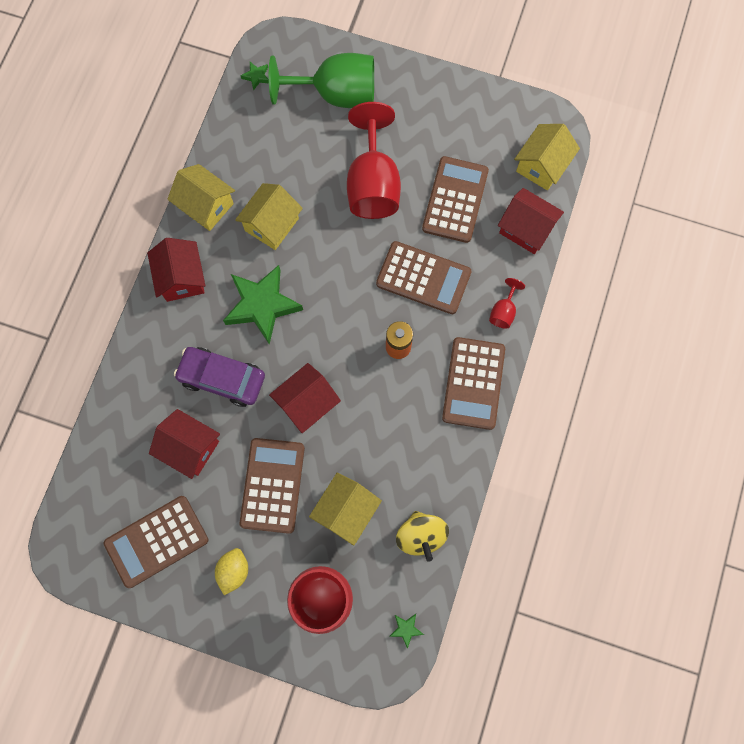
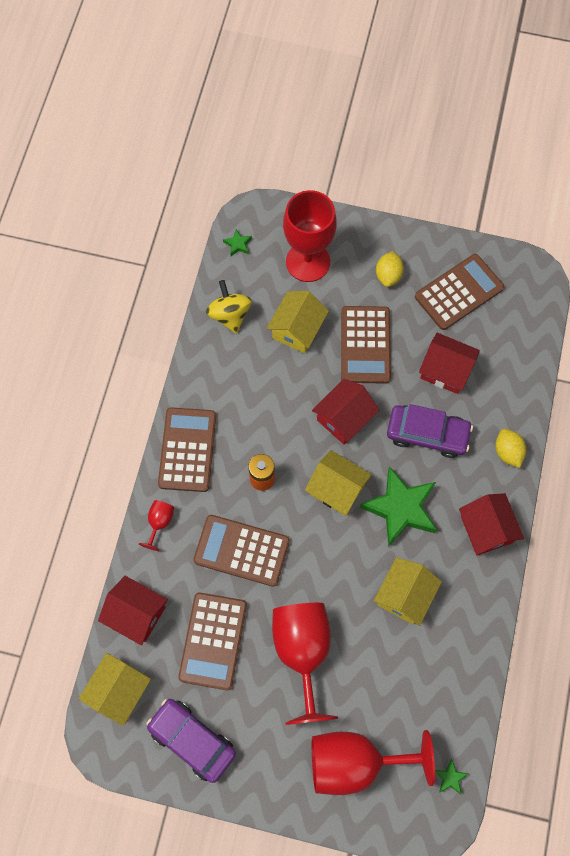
camera: 175 degrees right, 5 degrees down
(143, 353) = (507, 452): none -> yellow lemon
(206, 206) = (477, 610): yellow house -> yellow house (337, 489)
(336, 94) = (355, 762): green goblet -> red goblet
(477, 122) = (192, 740): none -> purple car

